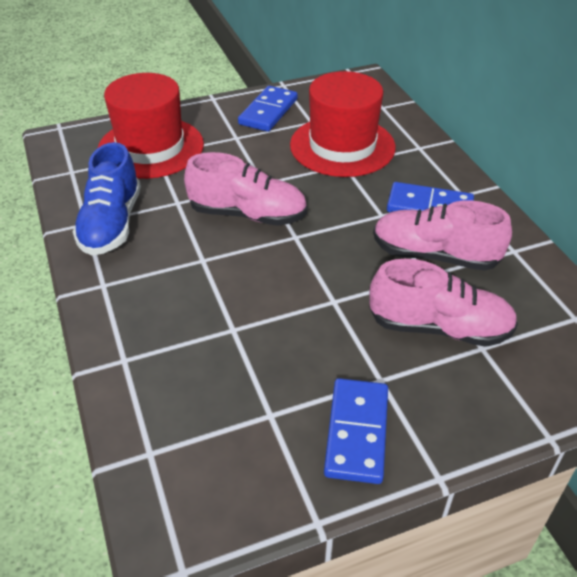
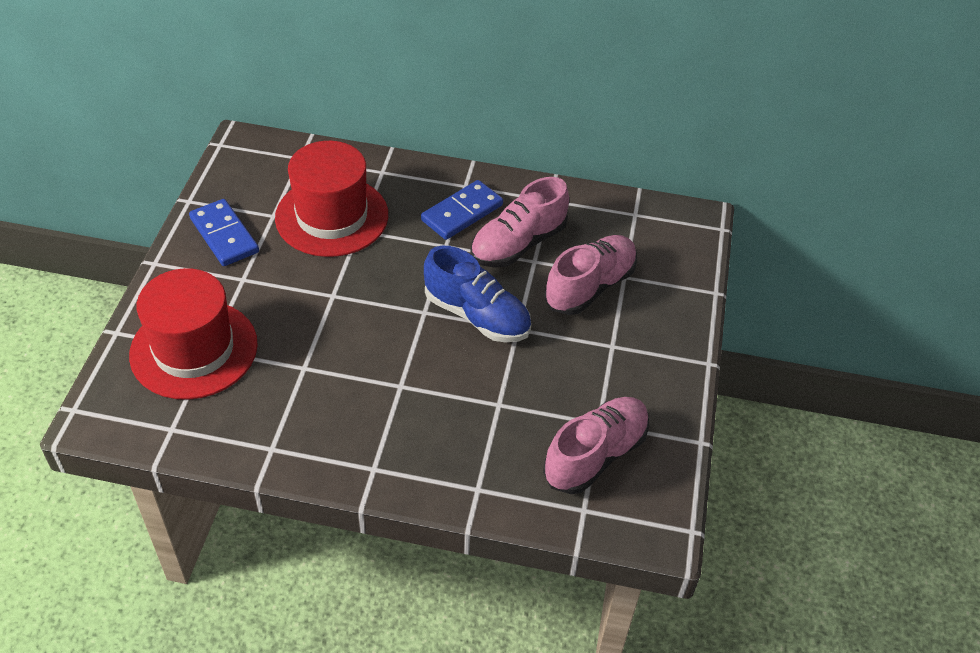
camera: 60 degrees left, 5 degrees up
(111, 224) = (291, 429): blue shoe -> blue shoe (477, 315)
(247, 214) = (368, 327): pink shoe -> pink shoe (595, 455)
(357, 432) = (647, 383): blue domino -> none

